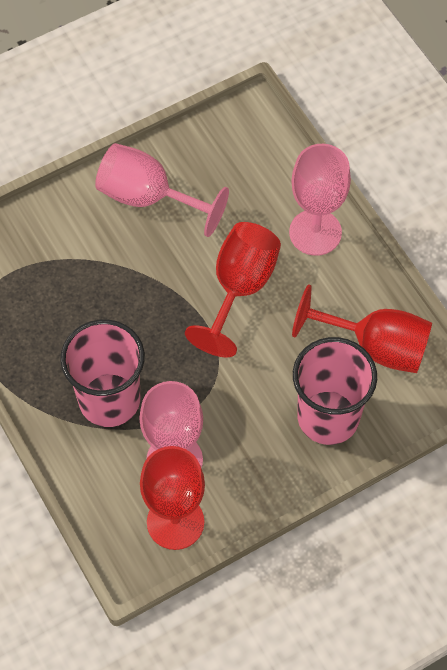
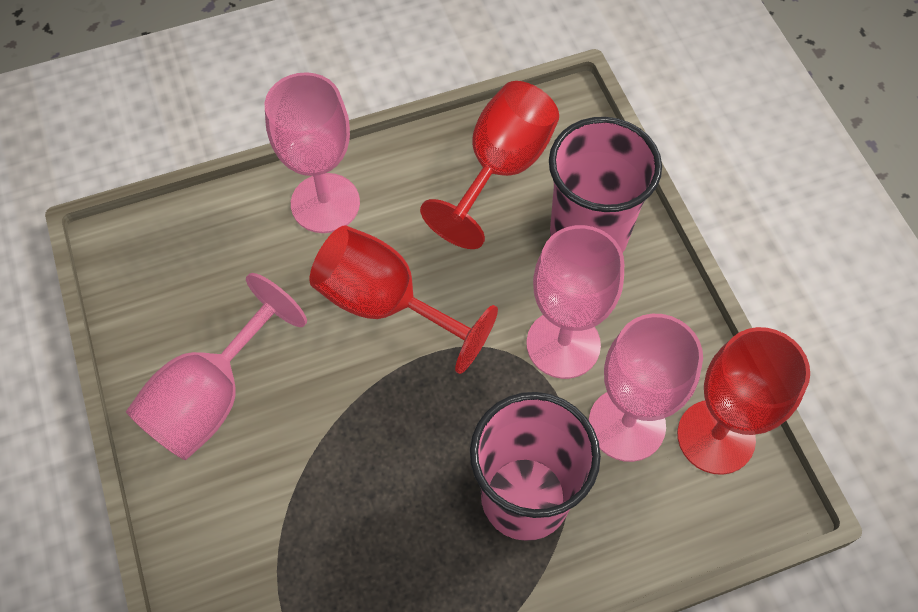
camera: 80 degrees left, 0 degrees up
(230, 410) = (563, 344): none -> pink goblet

